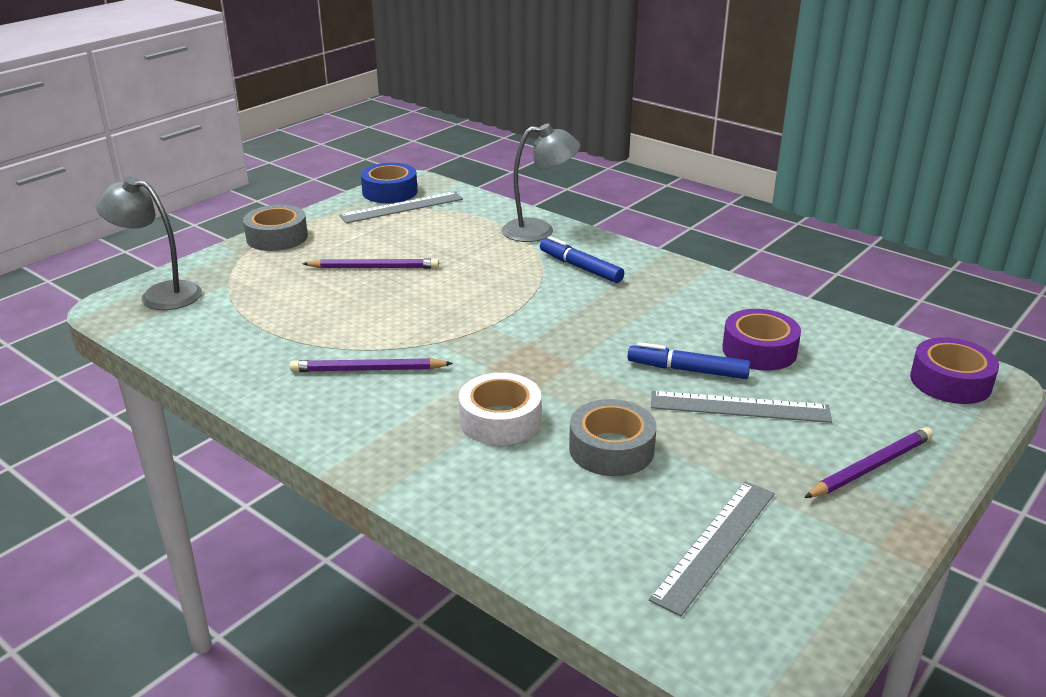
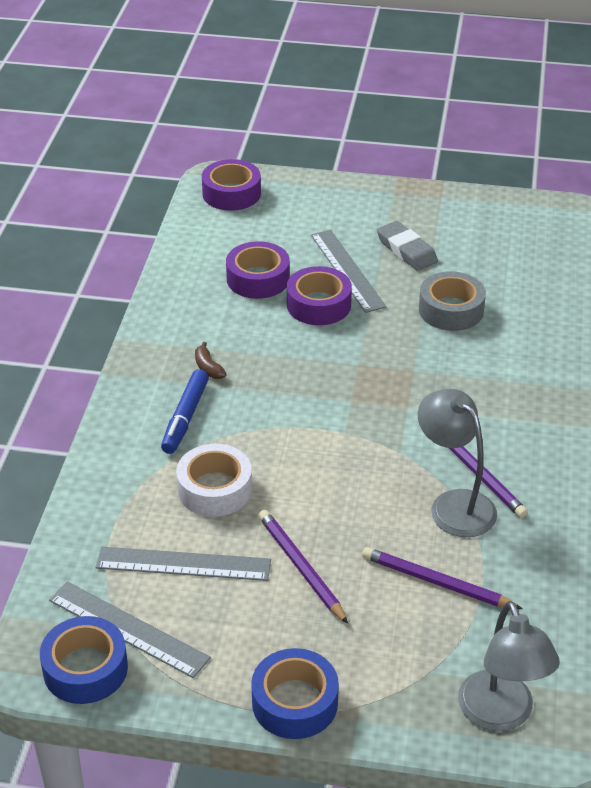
camera: 120 degrees left, 10 degrees up
(277, 237) = (295, 702): grey tape -> blue tape
(500, 420) = (469, 371): white tape -> white tape (215, 489)
(539, 231) = (117, 479): grey lamp -> grey lamp (454, 504)
(636, 291) = (208, 368): none -> brown banana
(687, 370) = (318, 305): blue marker -> purple tape
(715, 544) = (499, 247): grey ruler -> grey ruler (183, 564)
(755, 463) = (406, 250): none -> grey eraser
(871, 467) = (367, 209): purple pencil -> purple pencil (437, 582)

